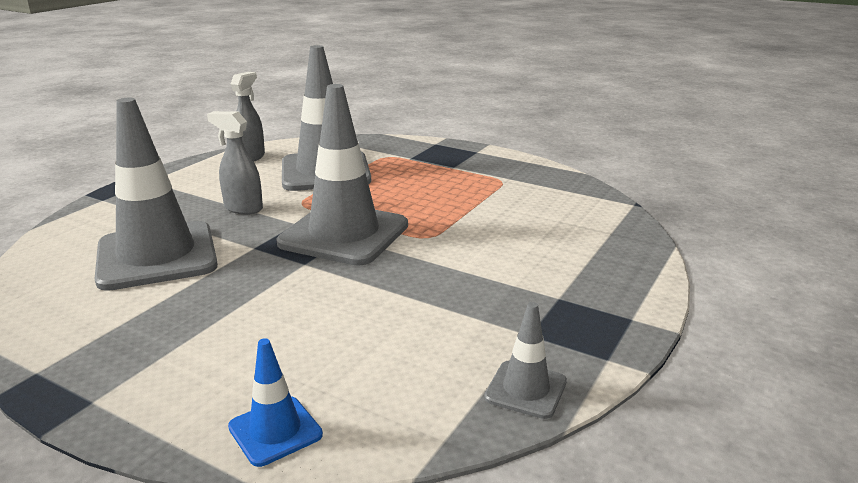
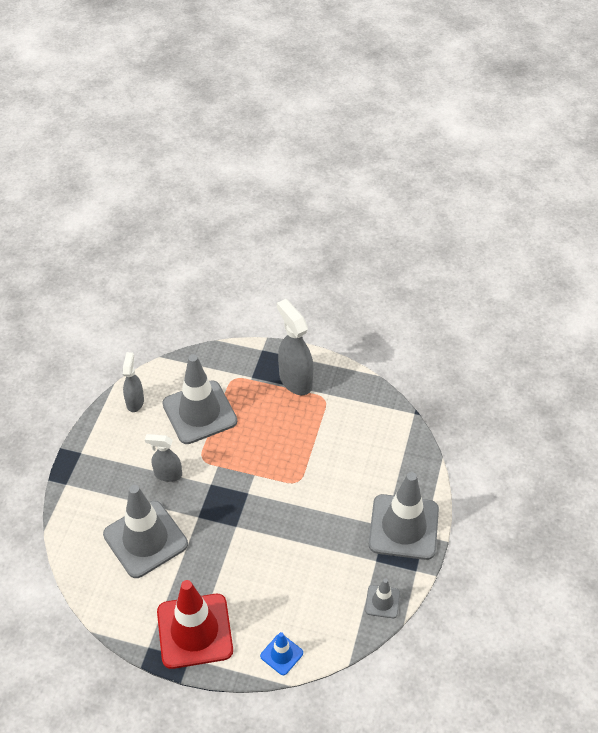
camera: 15 degrees left, 25 degrees up
(137, 366) = (194, 631): none -> red traffic cone
(344, 234) = (246, 490): grey traffic cone -> grey traffic cone (403, 527)
(467, 164) = (295, 380): none -> grey spray bottle

